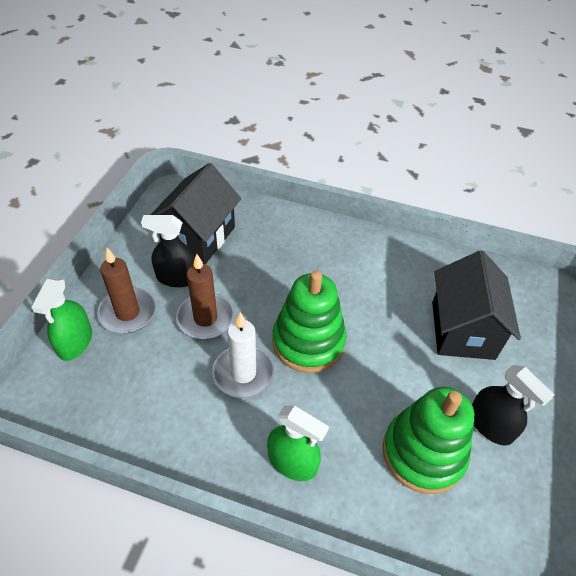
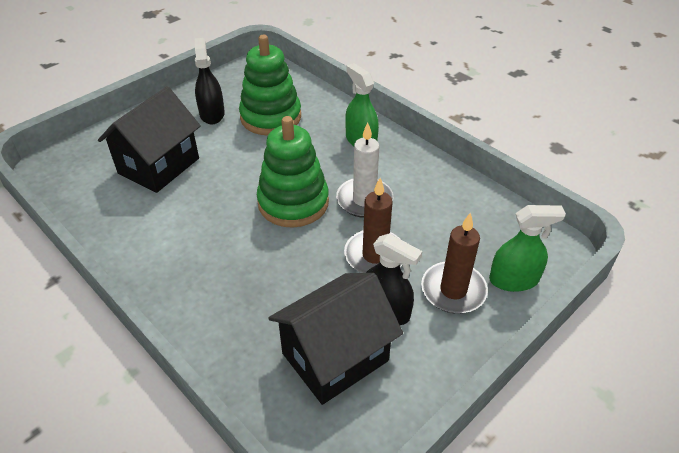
camera: 150 degrees left, 5 degrees down
(75, 342) = (513, 280): green spray bottle -> green spray bottle turned 45 degrees clockwise

